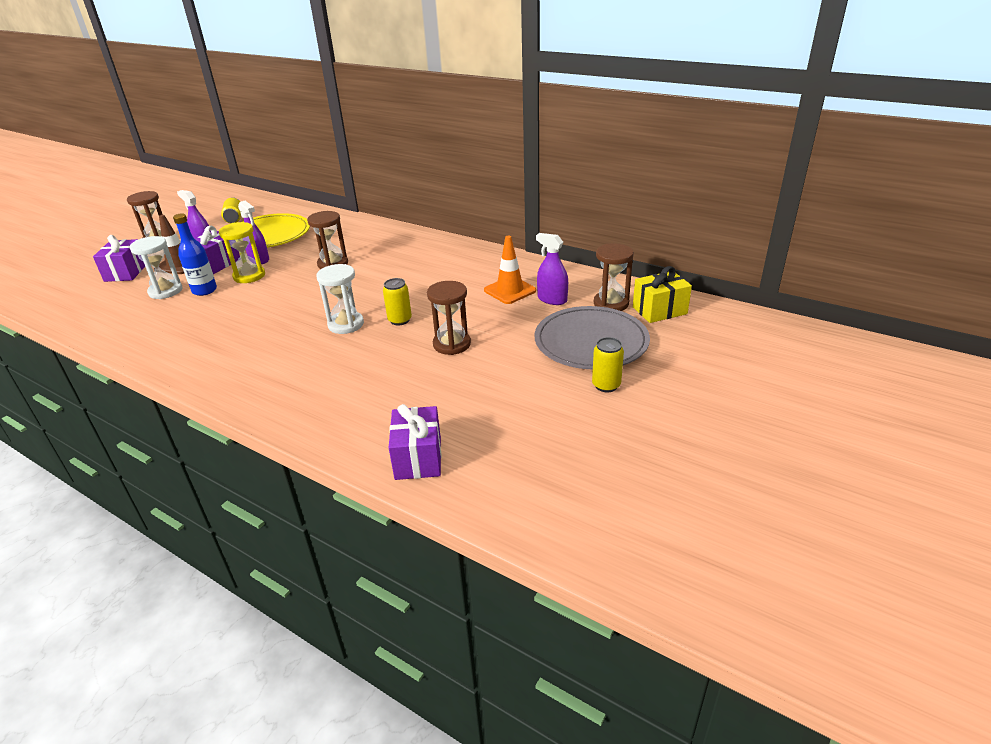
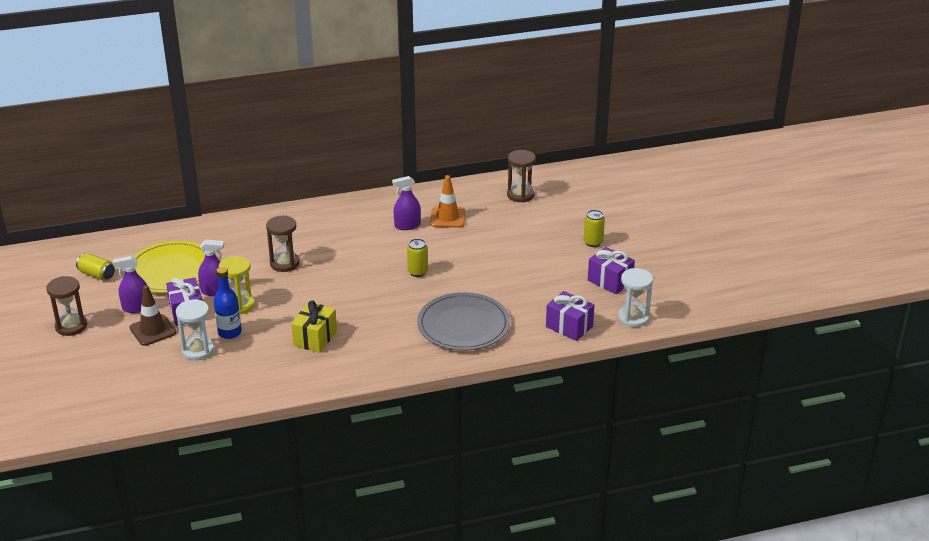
camera: 50 degrees left, 0 degrees up
(126, 272) = (120, 360): purple gift -> purple gift (610, 281)
(346, 324) = (389, 293): white hourglass -> white hourglass (633, 318)
(452, 344) = (477, 267): brown hourglass -> none
(552, 299) = (483, 210): purple spray bottle -> purple spray bottle (407, 226)
(591, 341) = (548, 224): grey plate -> grey plate (463, 325)
(659, 310) = (553, 186): yellow gift -> yellow gift (315, 338)

